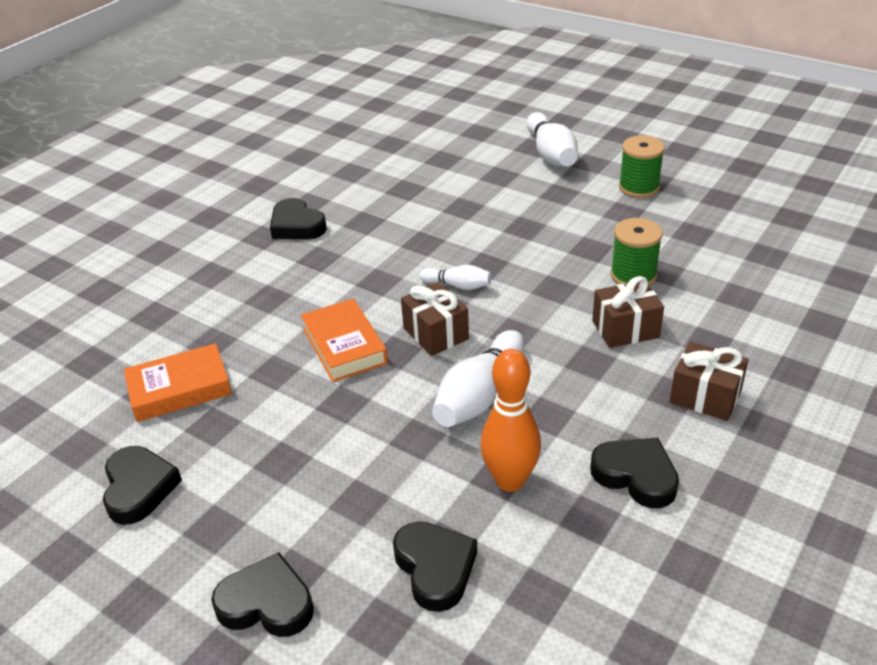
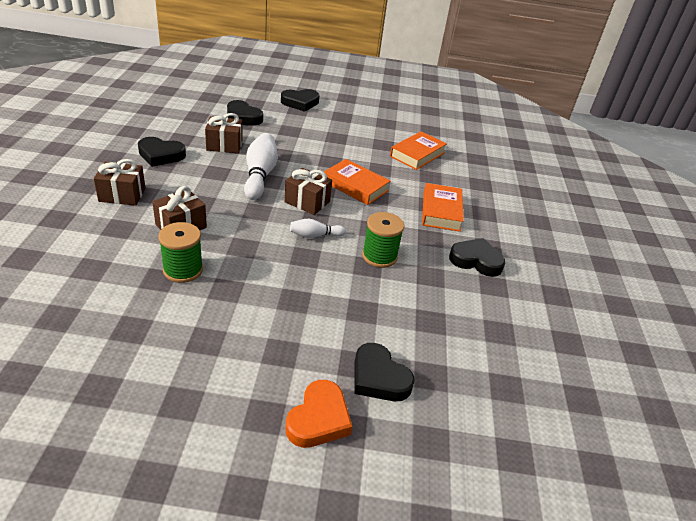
camera: 145 degrees right, 0 degrees up
(139, 488) = (386, 122): black heart -> black heart (379, 378)
(265, 286) = (441, 211): none -> orange book
(510, 480) = (224, 145): orange bowling pin -> brown gift
(551, 154) = (319, 419): white bowling pin -> orange heart
(638, 187) = (197, 383): green spool -> green spool (379, 256)

